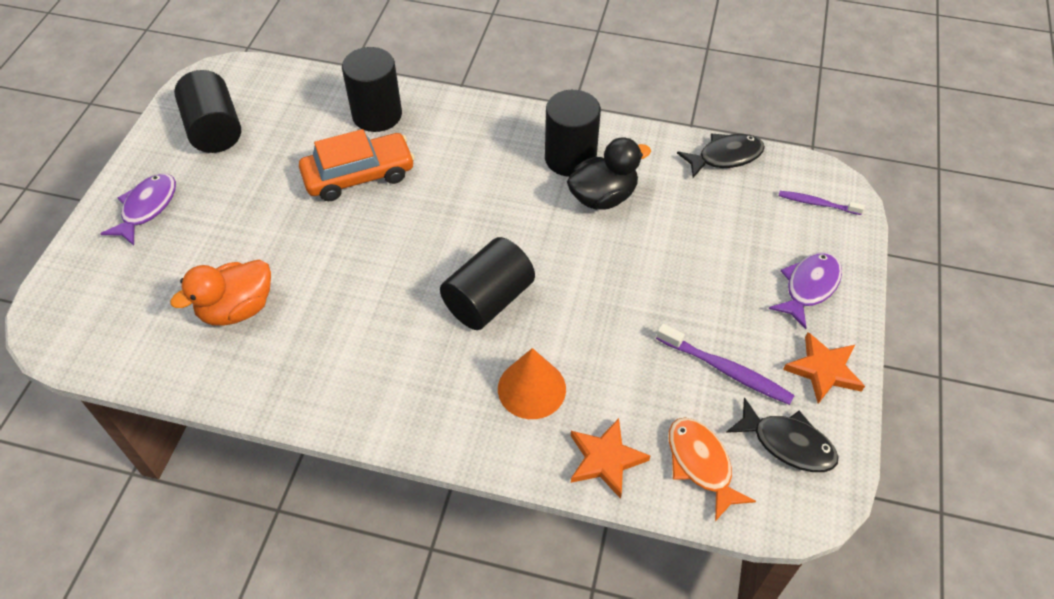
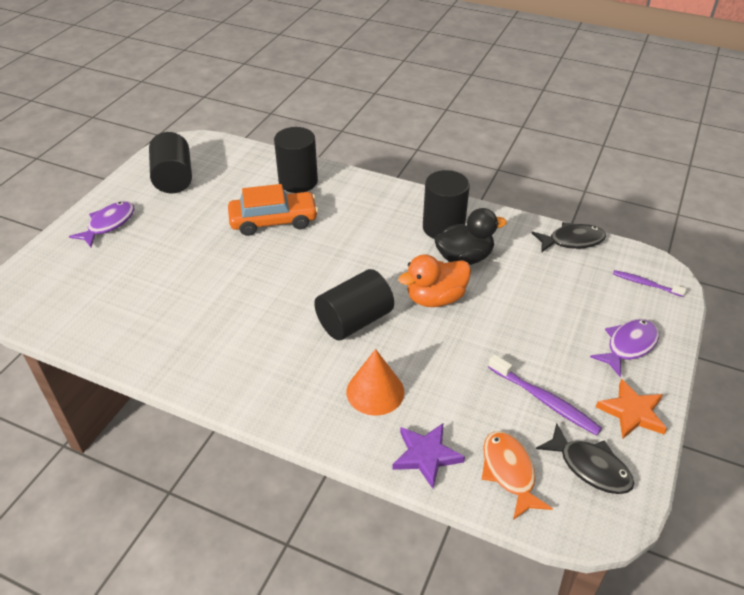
camera: 10 degrees right, 10 degrees down
(237, 309) = (155, 301): orange duck -> orange duck (435, 298)
(605, 459) = (426, 455): orange star -> purple star

